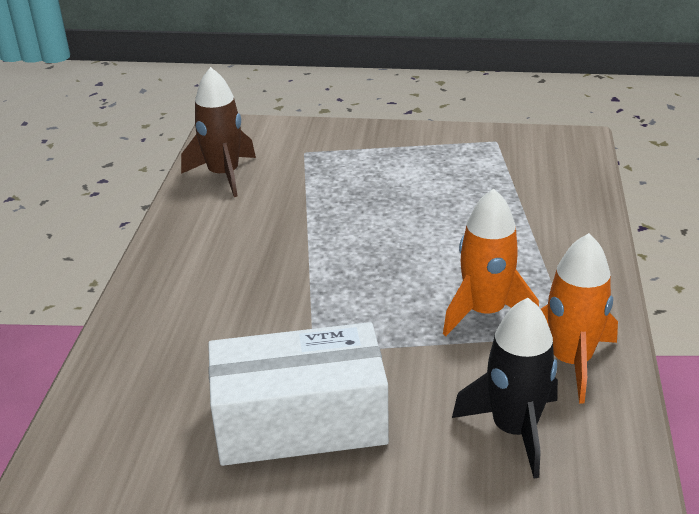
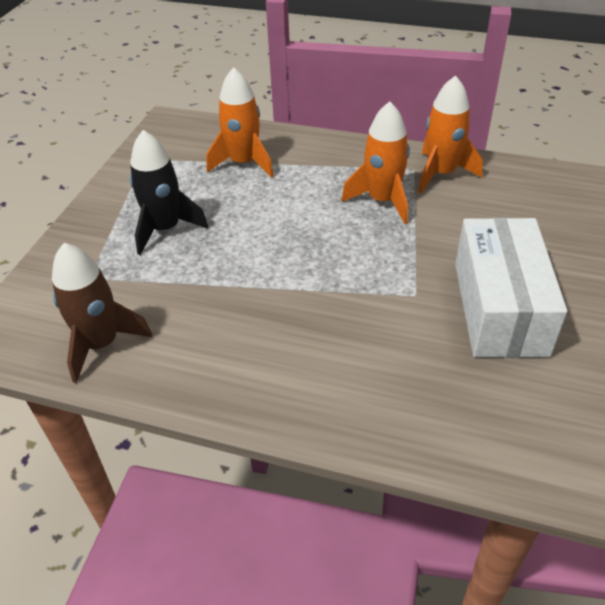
camera: 80 degrees left, 10 degrees up
(514, 430) = (506, 207): black rocket -> black rocket (165, 229)
(518, 201) = (244, 163): none -> orange rocket

